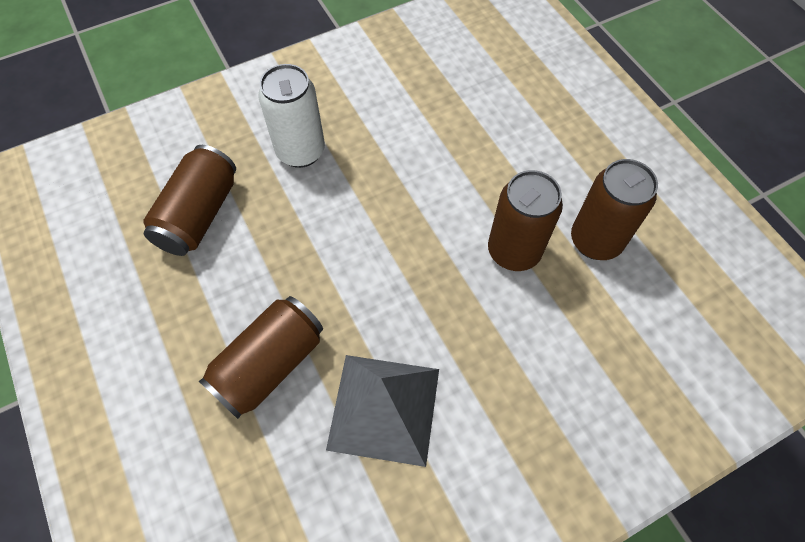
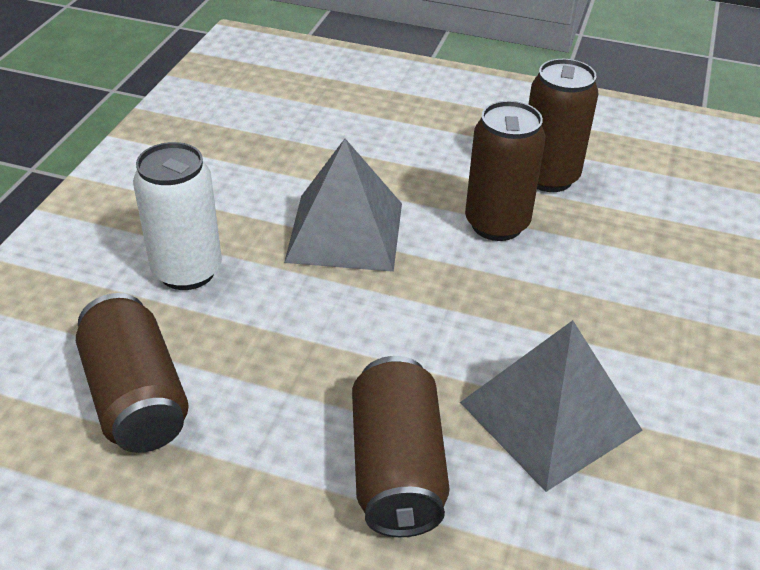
camera: 45 degrees left, 20 degrees down
(413, 187) = (345, 231): none -> grey pyramid

